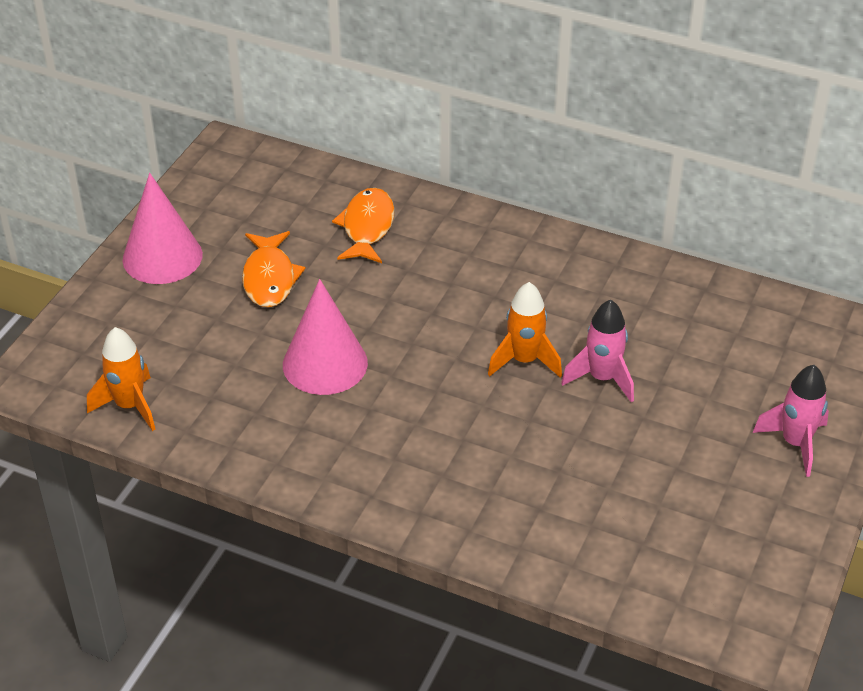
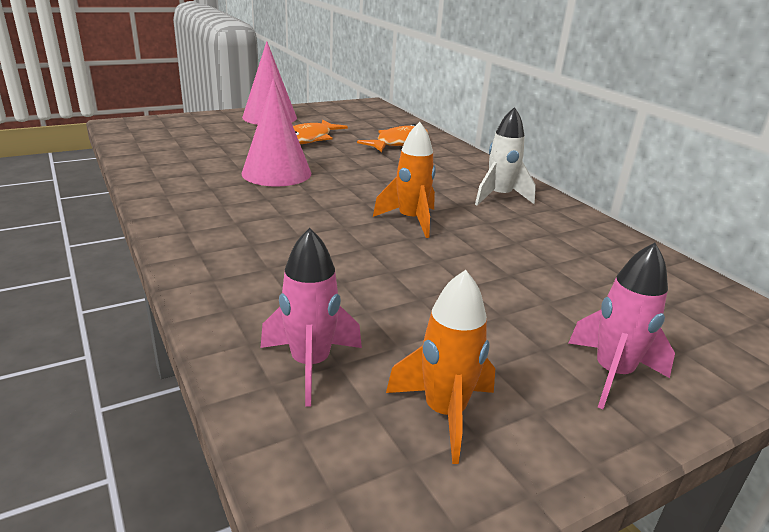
camera: 35 degrees right, 15 degrees down
(130, 406) = (144, 147): orange rocket -> orange rocket (444, 413)
(557, 275) = (499, 197): none -> white rocket
(602, 378) = (460, 251): pink rocket -> pink rocket (310, 364)

